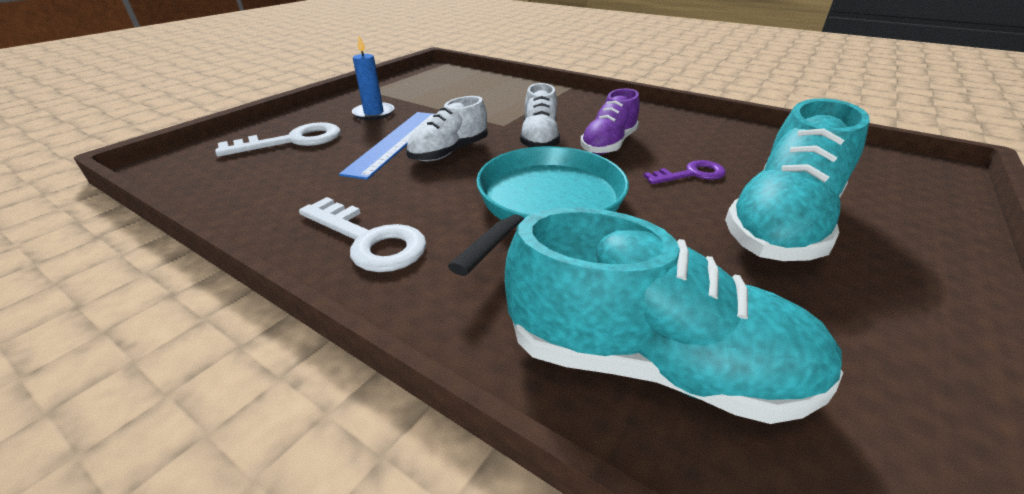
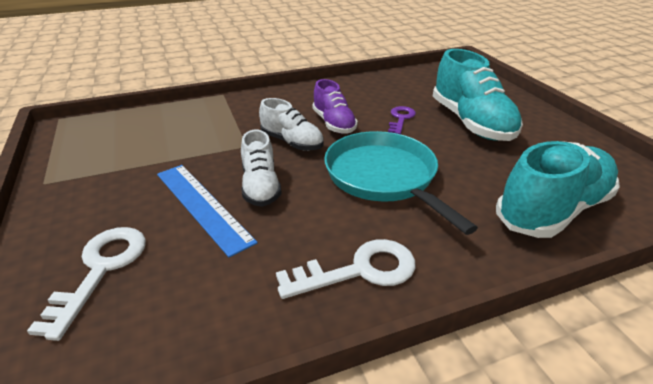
camera: 55 degrees left, 0 degrees up
(374, 113) = (114, 198): blue candle -> none

